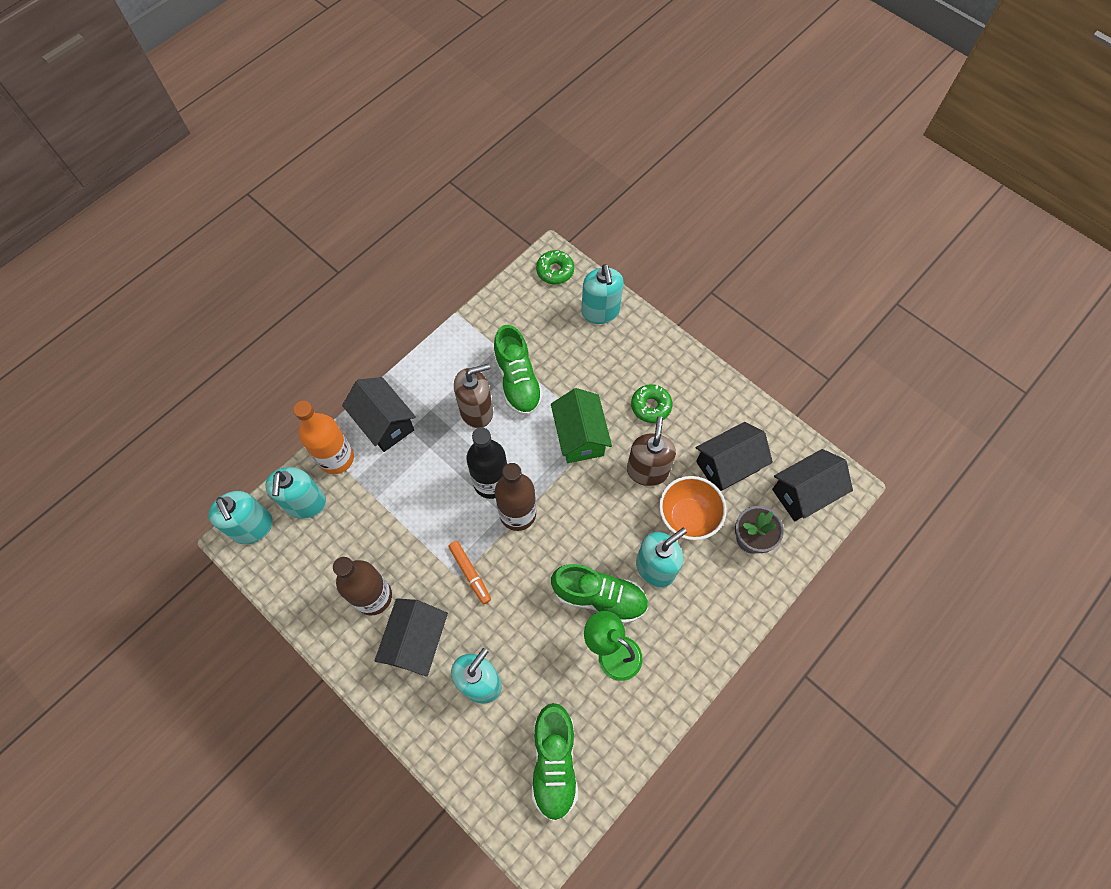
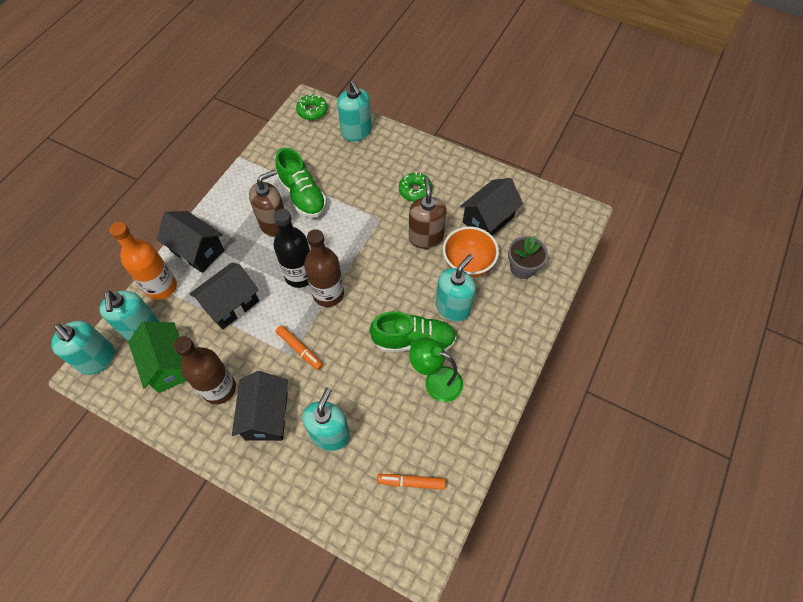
camera: 15 degrees left, 5 degrees down
(554, 762) = (411, 482): green shoe -> orange marker
(580, 436) = (364, 225): green house -> green house (169, 365)
(804, 493) = (553, 226): black house -> black house (231, 304)

